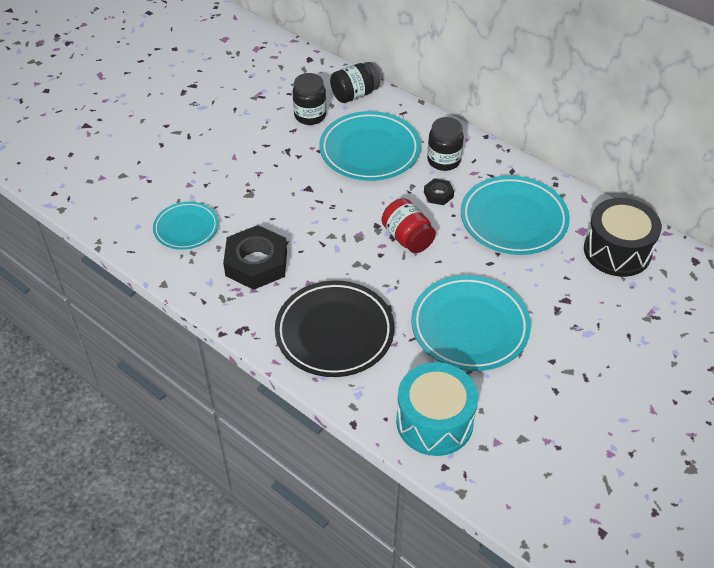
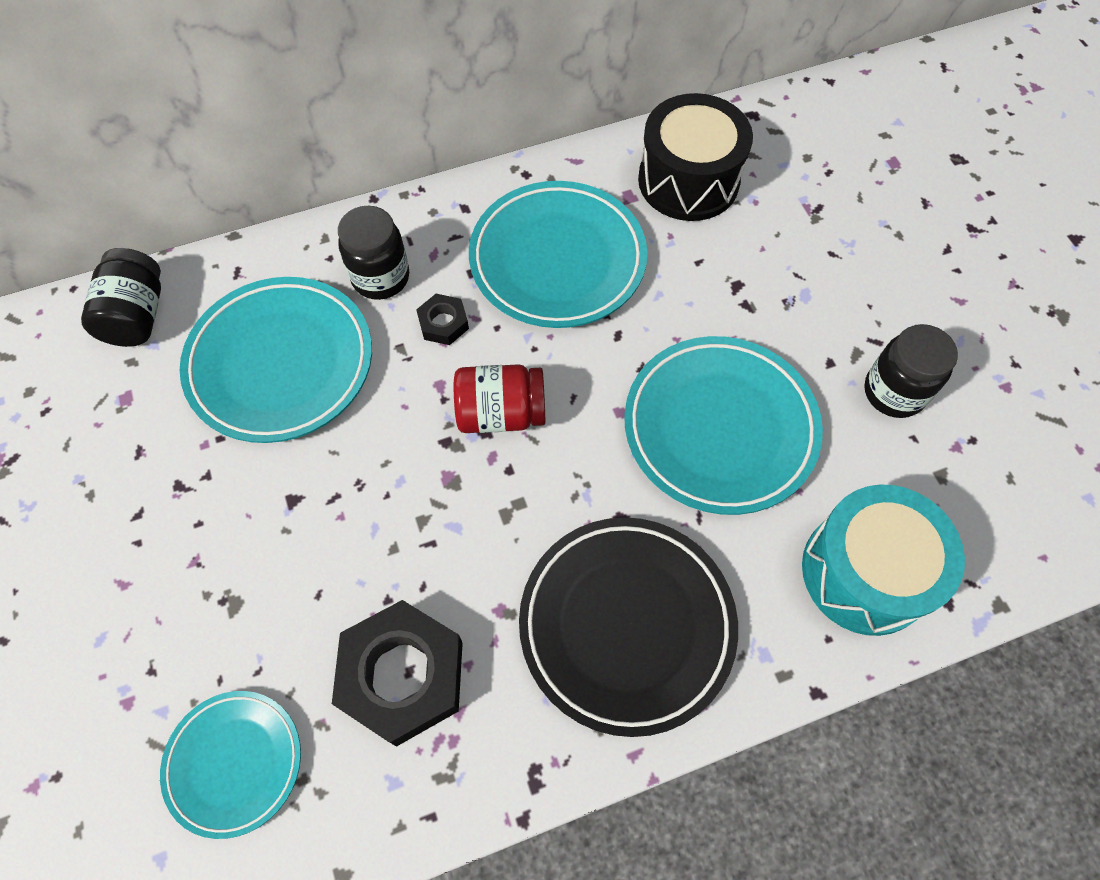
camera: 60 degrees left, 15 degrees up
(310, 116) = (128, 407): black jar -> black jar (893, 392)

